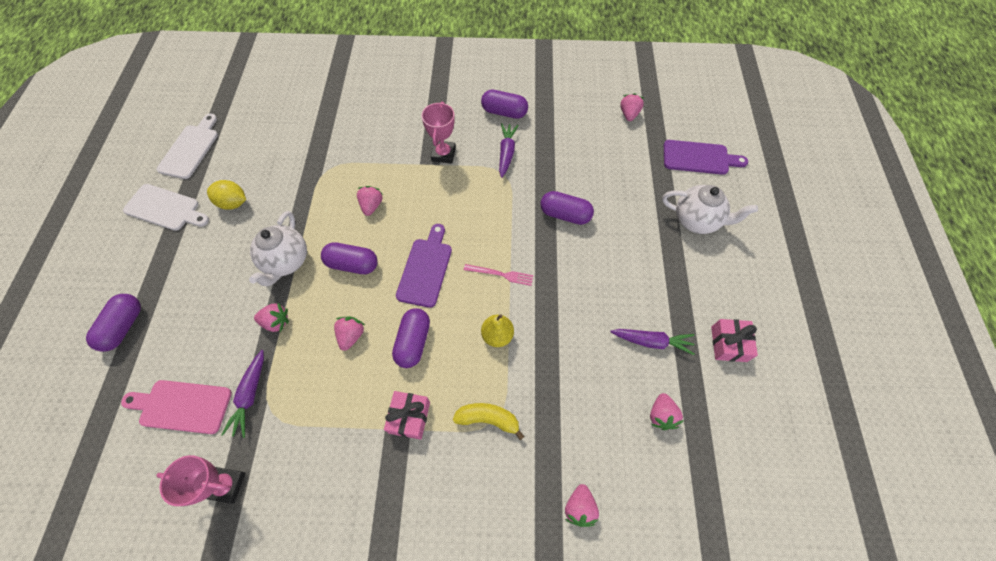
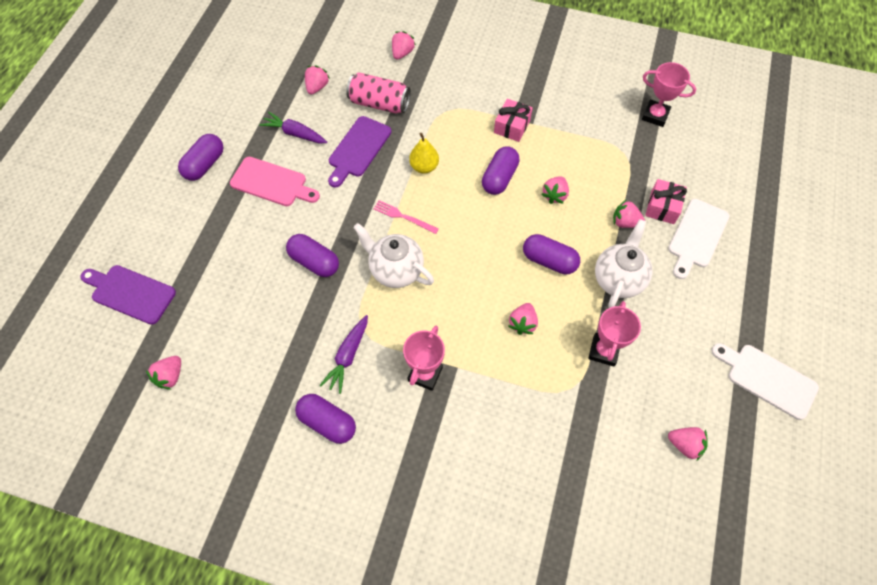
camera: 165 degrees left, 0 degrees up
(124, 327) = (773, 251): purple capsule -> purple capsule (205, 164)
(182, 406) = (701, 173): pink cutting board -> pink cutting board (272, 183)
(190, 149) = (757, 468): white cutting board -> white cutting board (696, 236)
(233, 203) = (685, 366): yellow lemon -> none
(242, 152) = (685, 445): none -> pink strawberry
(250, 395) = (643, 169): purple carrot -> none
(302, 200) = (603, 351): none -> pink trophy
(426, 269) = (475, 239): purple cutting board -> purple cutting board (358, 149)
(488, 419) = (450, 112): yellow banana -> none
(576, 410) = (379, 103): none -> pink can
(696, 221) = (185, 223): white teapot -> white teapot (396, 270)
(728, 344) = (233, 118): pink gift -> pink gift (662, 207)

